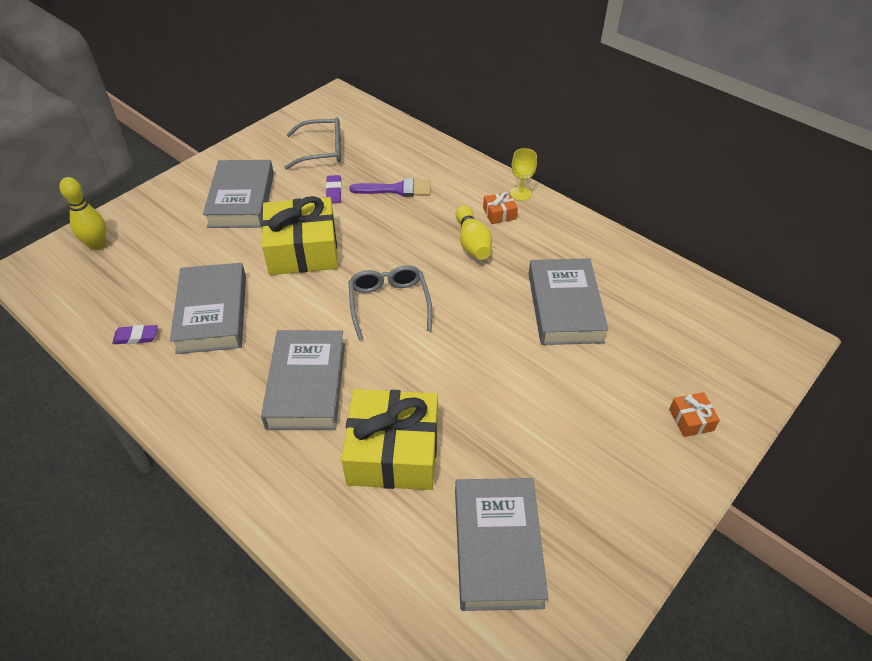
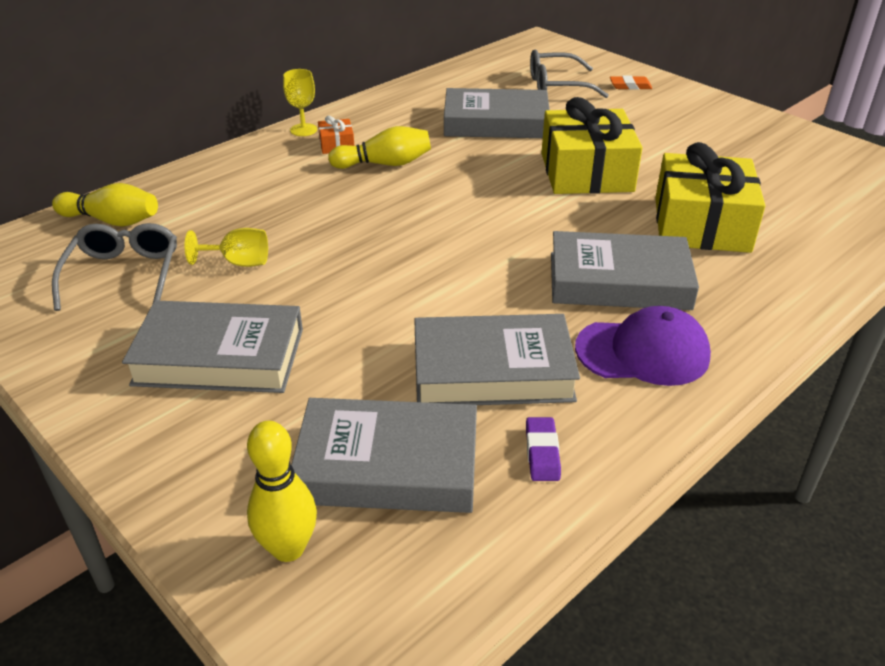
camera: 85 degrees left, 10 degrees down
(219, 393) = (643, 352): none -> purple cap
(303, 250) = (367, 289): yellow gift -> yellow gift (586, 172)
(334, 191) = (239, 262): purple eraser -> yellow goblet
(380, 134) = (112, 221): none -> yellow bowling pin
(389, 304) = (484, 221): grey glasses -> grey glasses (557, 86)
(396, 189) = (258, 211): purple brush -> none
(497, 547) = (787, 176): grey book -> grey book (387, 465)
(691, 420) = (630, 86): orange gift -> orange eraser

